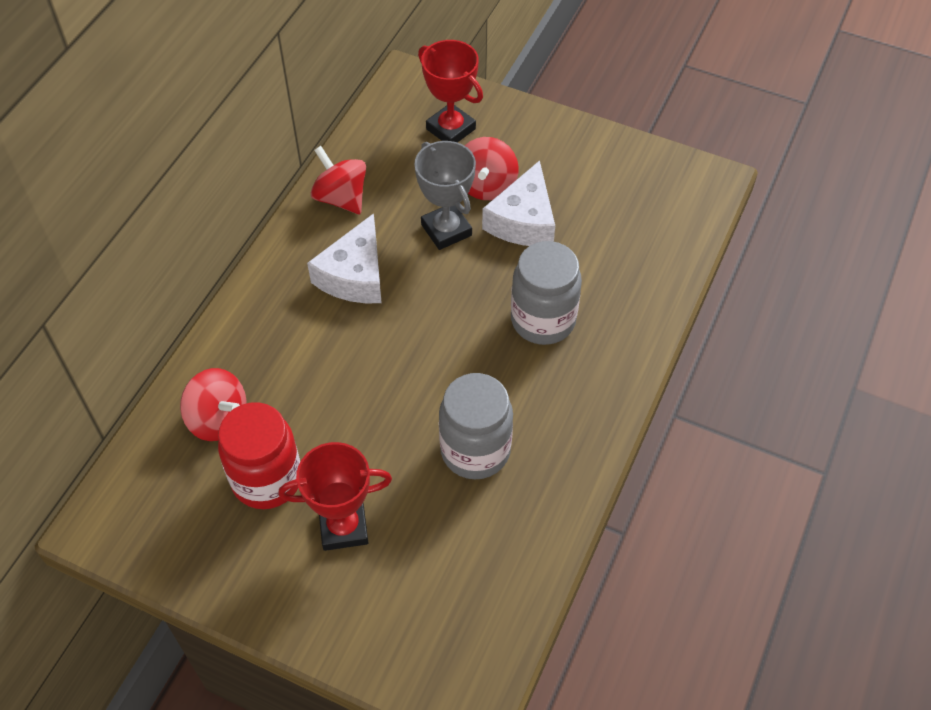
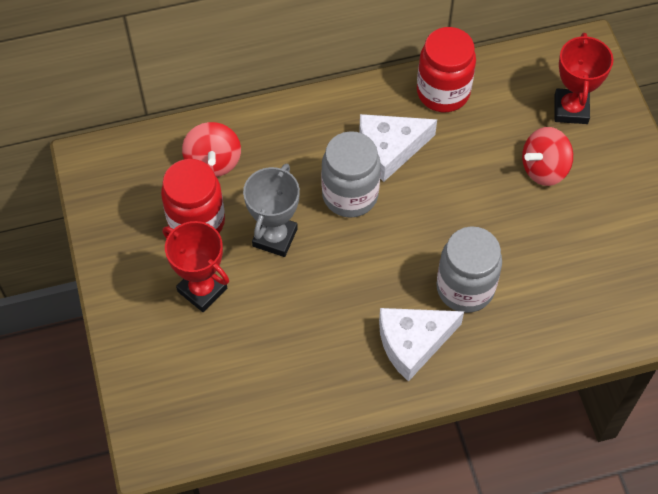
camera: 50 degrees right, 5 degrees up
(341, 198) = (443, 92): red spinning top -> red jar
(446, 230) = (480, 174): grey trophy -> grey trophy (275, 237)
(475, 451) = (324, 323): grey jar -> grey jar (350, 195)
(523, 220) = (537, 214): white cheese -> white cheese (413, 343)

